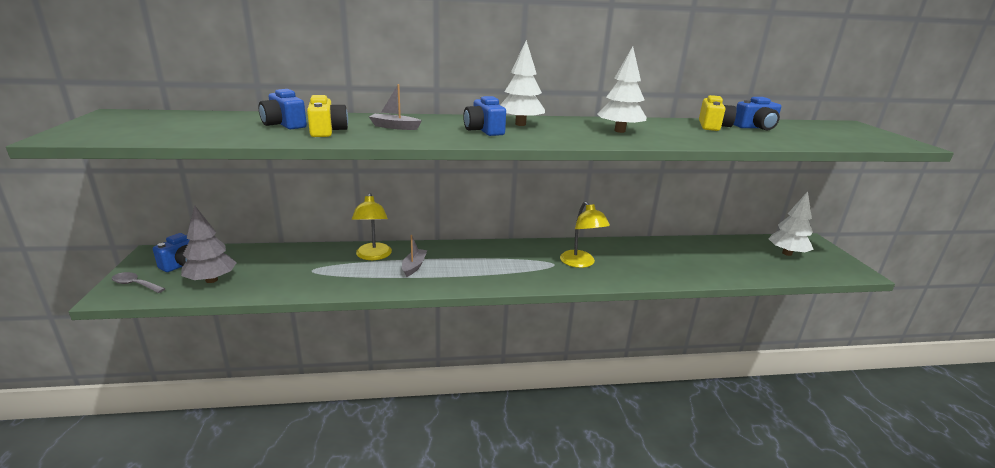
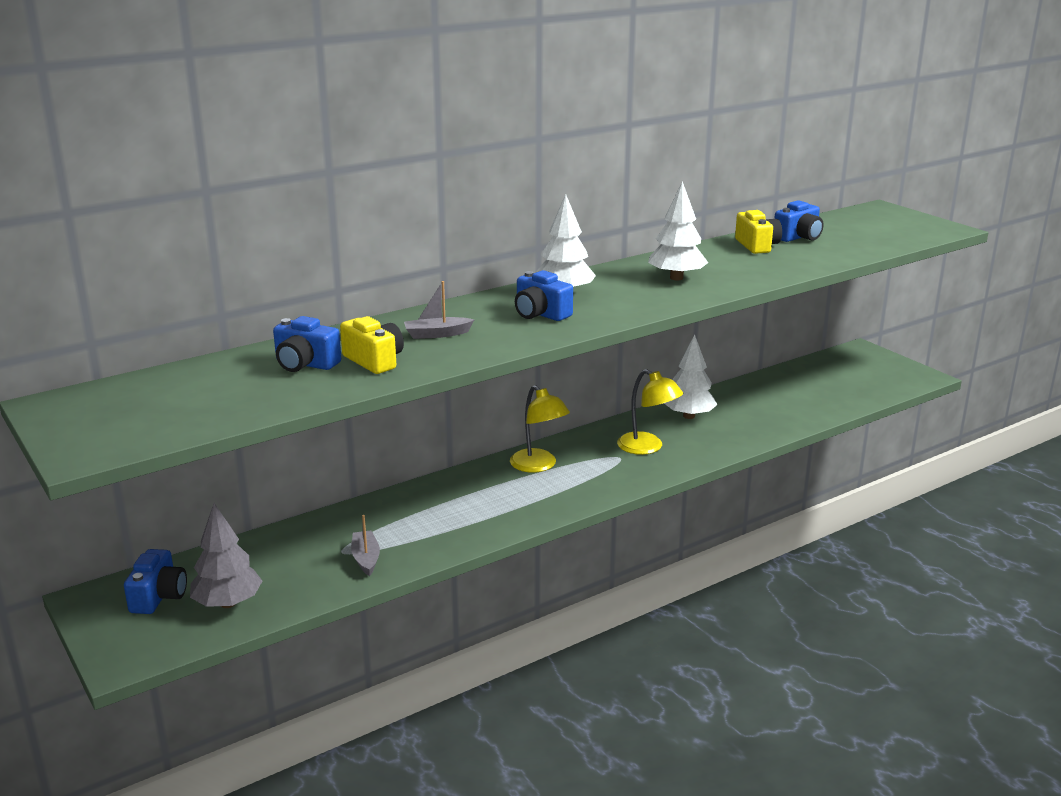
camera: 25 degrees left, 0 degrees up
(135, 284) = (131, 641): grey spoon -> none
(373, 256) = (397, 511): yellow lamp -> yellow lamp (538, 466)
(414, 266) = (463, 508): grey boat -> grey boat (366, 558)
(787, 253) = (847, 373): white tree -> white tree (689, 416)

